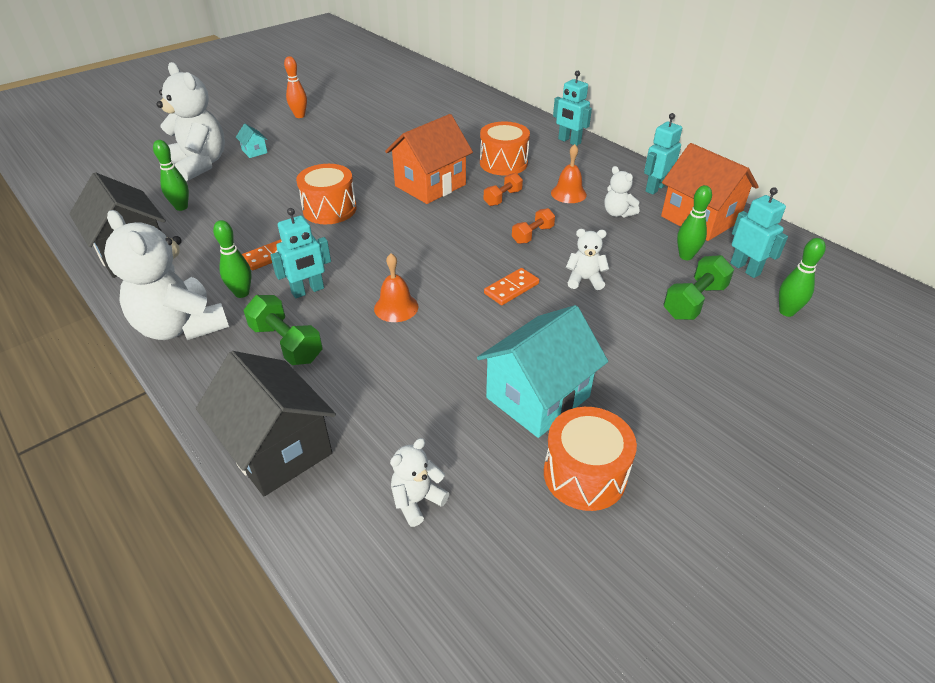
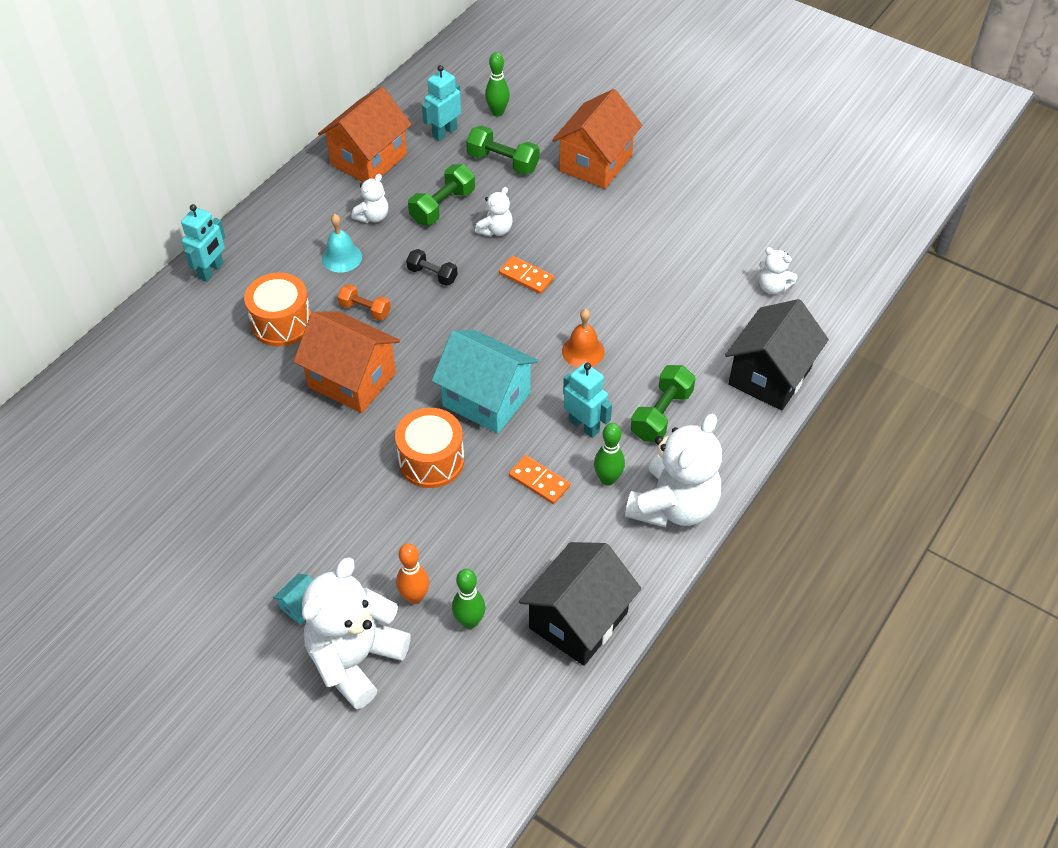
camera: 105 degrees left, 10 degrees up
(299, 116) = (170, 596): orange bowling pin -> orange bowling pin (414, 597)
(532, 235) = (432, 275): orange dumbbell -> black dumbbell
(538, 397) = (652, 241): turquoise house -> turquoise house (486, 399)
(568, 193) = (342, 257): orange bell -> turquoise bell
(584, 280) = (495, 230): white teddy bear -> white teddy bear turned 135 degrees counterclockwise
(584, 474) = (711, 210): orange drum -> none
(626, 252) = (442, 206): none -> green dumbbell
(655, 188) = (313, 192): turquoise robot -> none
(685, 256) = (436, 168): green bowling pin -> none
(690, 376) = (595, 163): none -> orange house

